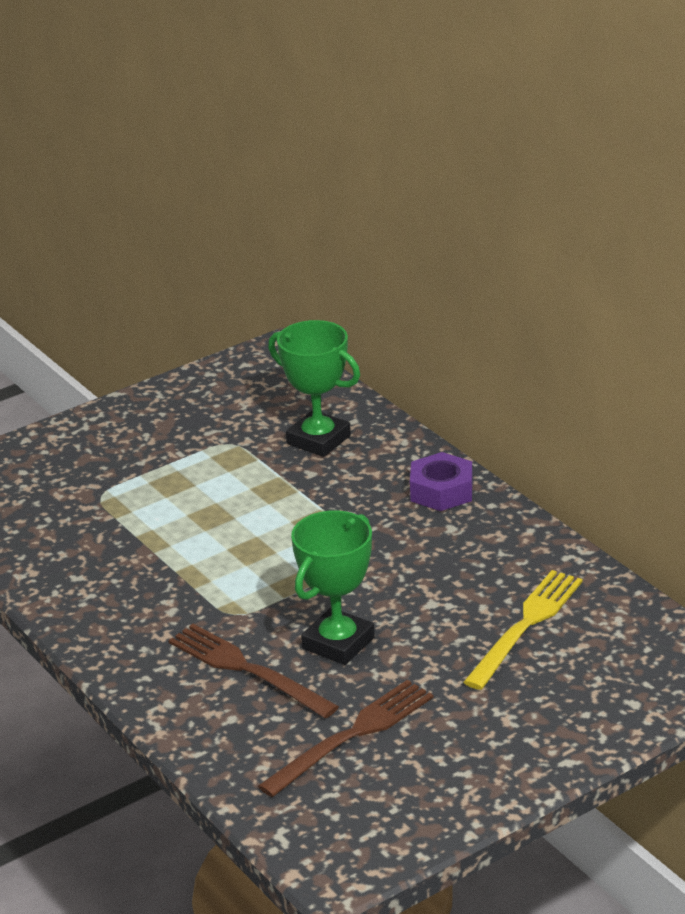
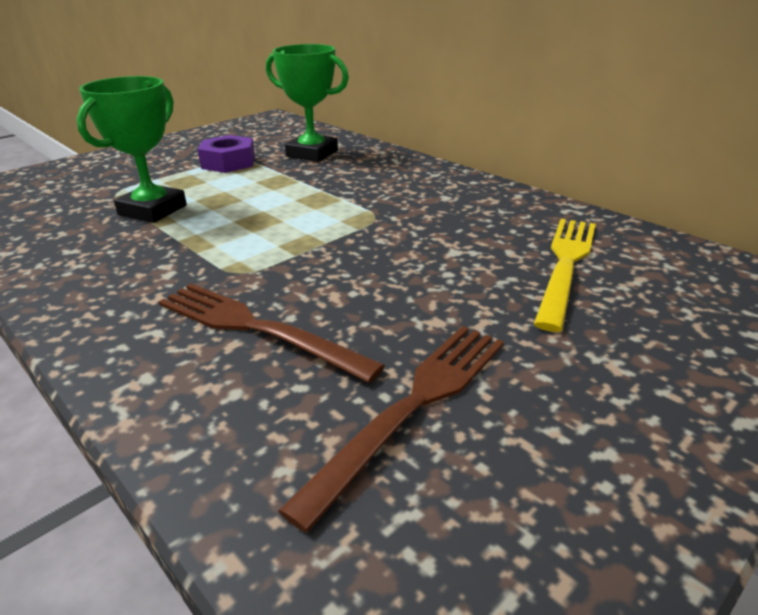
camera: 10 degrees left, 0 degrees up
(338, 643) = (364, 293): green trophy -> green trophy (153, 210)
(441, 491) = (425, 175): purple nut -> purple nut (228, 162)

